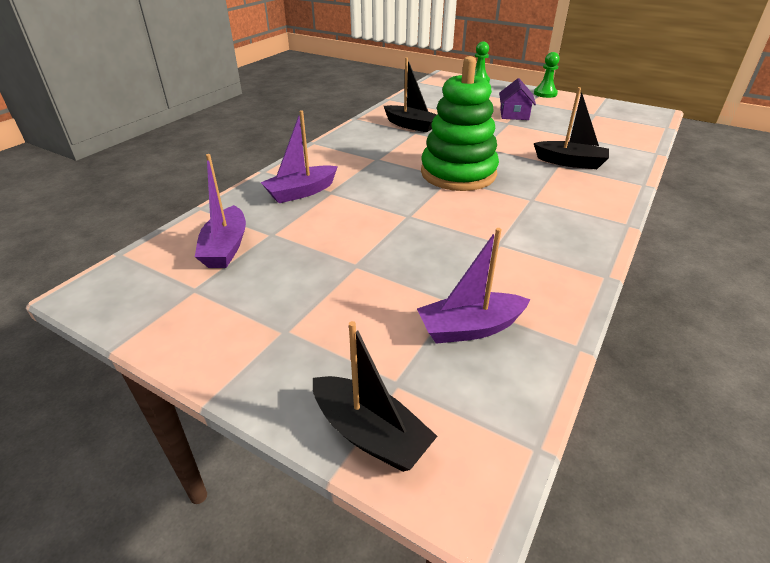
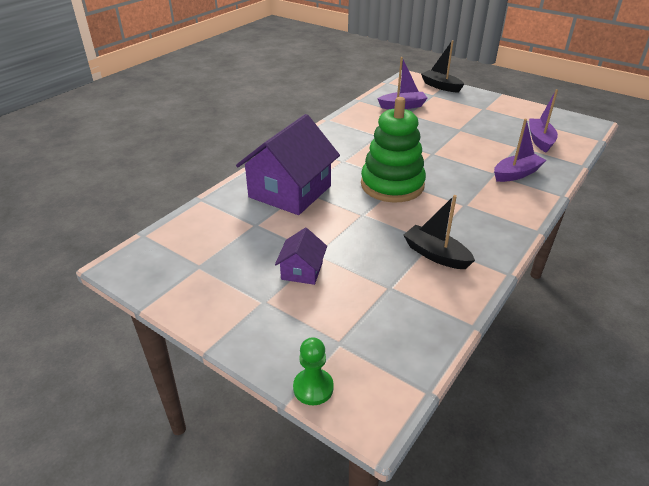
camera: 175 degrees left, 0 degrees up
(545, 93) = (223, 327): green pawn -> none
(570, 162) = (290, 192): black boat -> purple house

